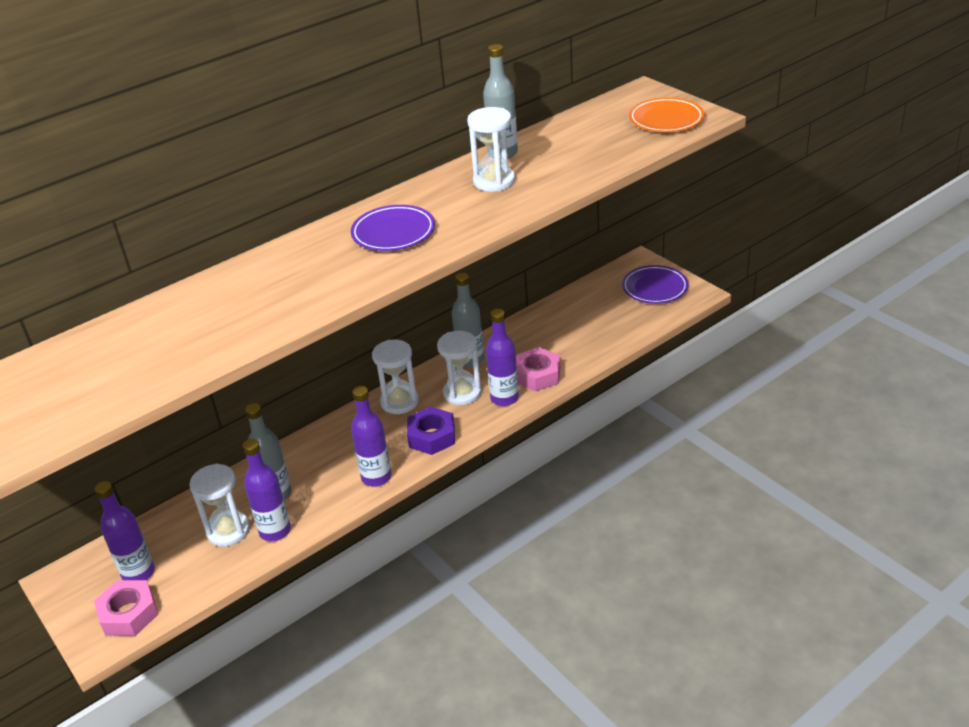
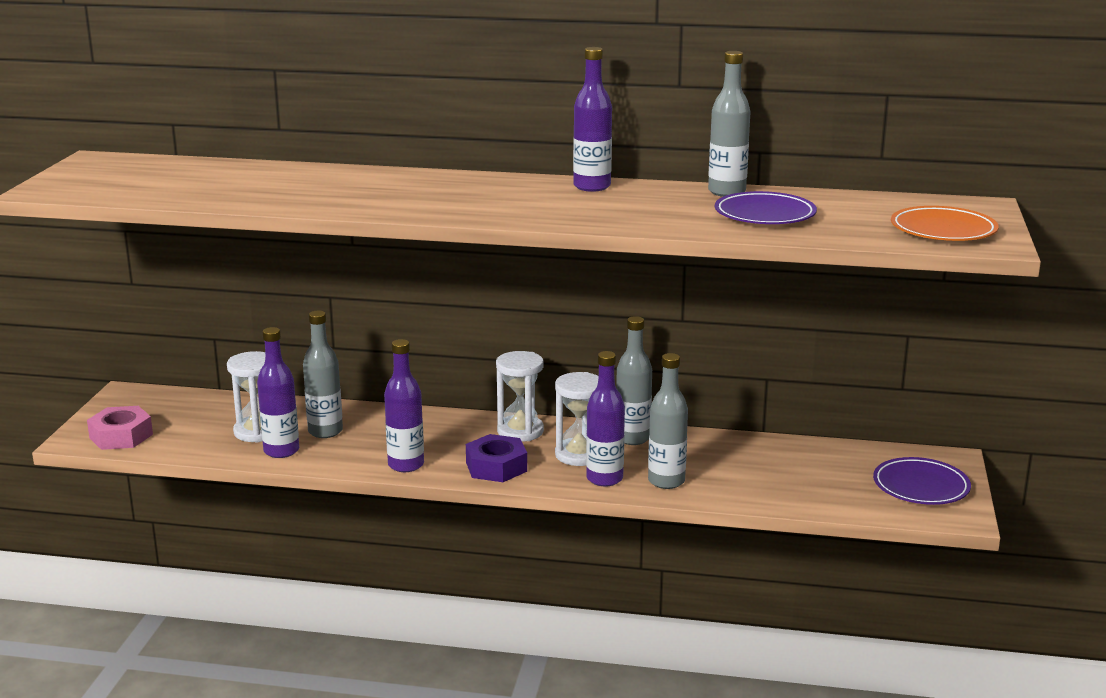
camera: 45 degrees right, 15 degrees down
(138, 573) = (168, 419): purple bottle -> purple bottle (592, 187)
(393, 233) = (513, 198): purple plate -> purple plate (764, 215)
(494, 181) = (670, 203): white hourglass -> none
(538, 375) = (666, 481): pink nut -> grey bottle

